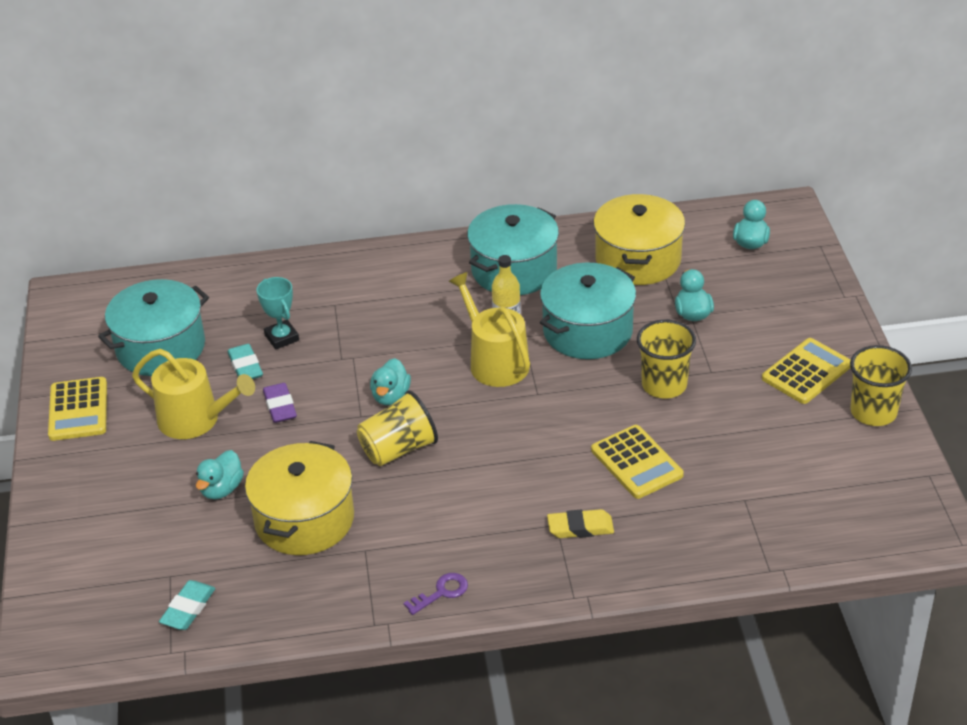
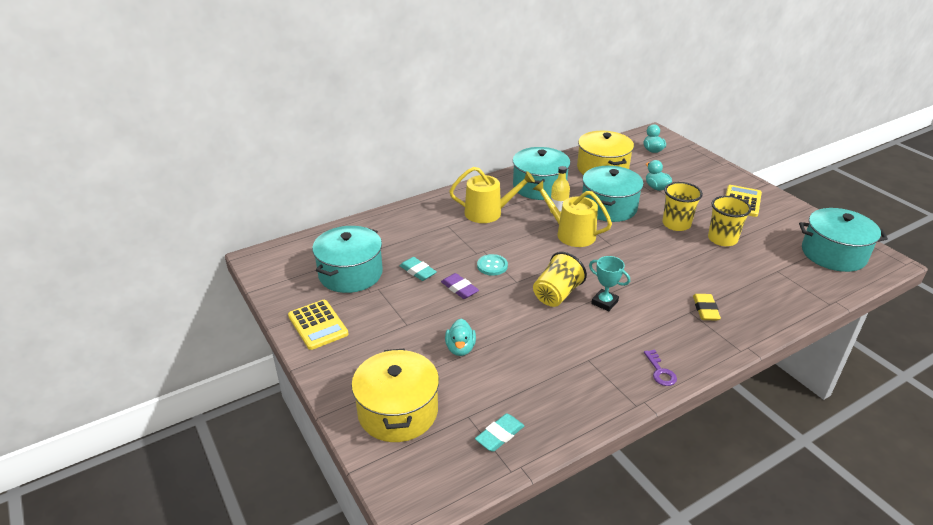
camera: 25 degrees left, 5 degrees down
(188, 609) = (499, 435): turquoise eraser -> turquoise eraser turned 45 degrees clockwise
(196, 420) = (408, 310): yellow watering can -> yellow watering can (488, 213)
(282, 338) = (429, 250): turquoise trophy -> turquoise trophy (604, 302)
(304, 519) = (532, 352): yellow pot -> yellow pot (398, 411)
(347, 384) = (492, 266): none -> turquoise button
(391, 396) = (525, 266): turquoise duck -> none
(441, 592) = (660, 371): purple key -> purple key turned 135 degrees clockwise
(580, 528) = (705, 310): yellow eraser -> yellow eraser turned 60 degrees counterclockwise
(636, 462) = (701, 266): yellow calculator -> none
(861, 497) = (833, 254): none -> turquoise pot
(873, 412) = (794, 212): yellow cup -> yellow cup (722, 239)

